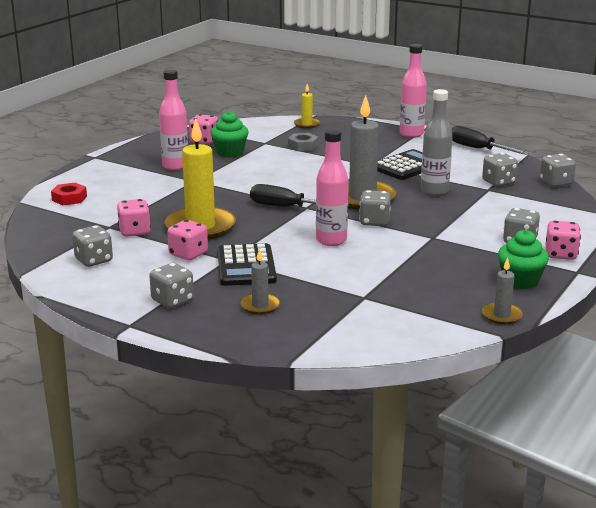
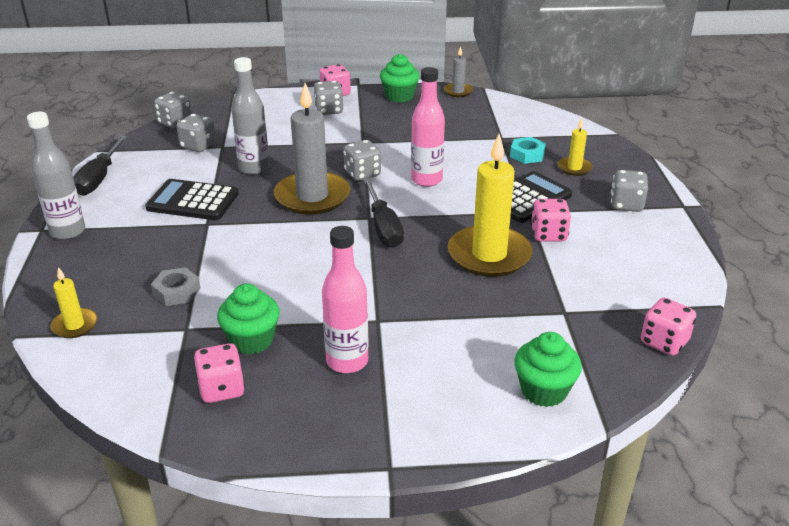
camera: 125 degrees left, 10 degrees up
(69, 198) = (544, 391): red nut -> green cupcake
(94, 260) = (635, 279): grey dice -> none
(134, 231) = (551, 288): pink dice -> pink dice (664, 342)
(260, 306) = (574, 168): grey candle -> yellow candle
(314, 295) = (527, 155): none -> turquoise nut
(411, 134) = (68, 231): pink bottle -> grey bottle

